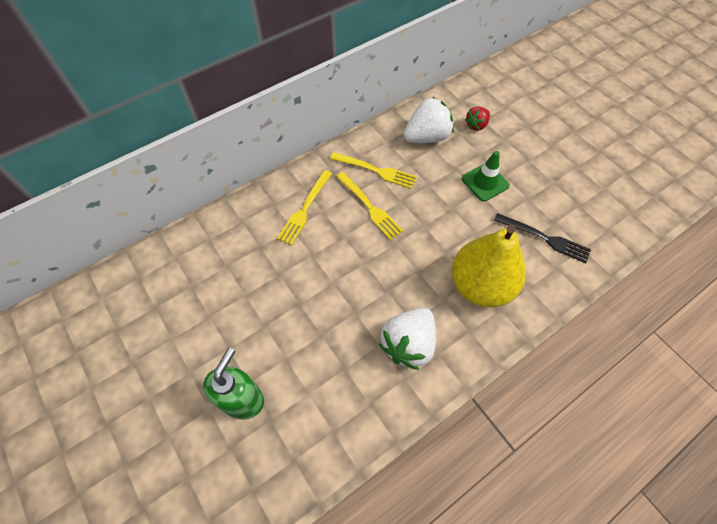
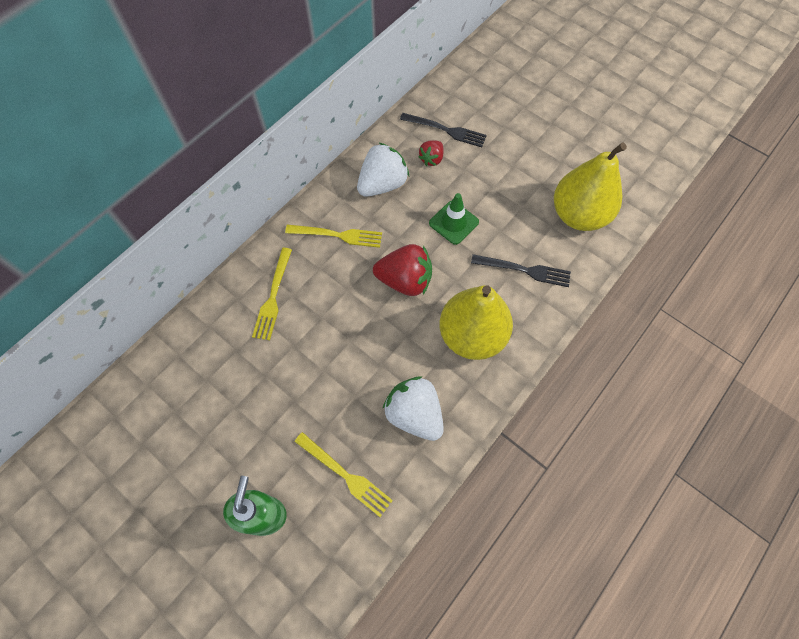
camera: 15 degrees left, 5 degrees up
(370, 207) = (342, 278): yellow fork -> yellow fork (346, 475)
(408, 344) = (414, 414): white strawberry -> white strawberry turned 120 degrees clockwise
(428, 222) = (405, 281): none -> red strawberry
(495, 104) = (446, 130): none -> black fork
(608, 201) = (578, 215): none -> yellow pear

